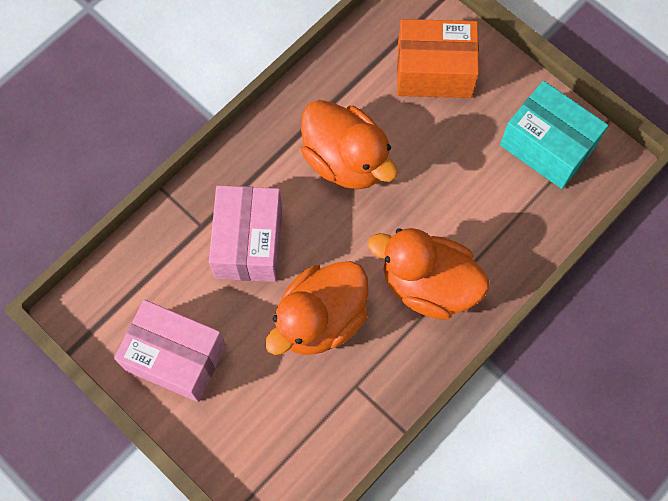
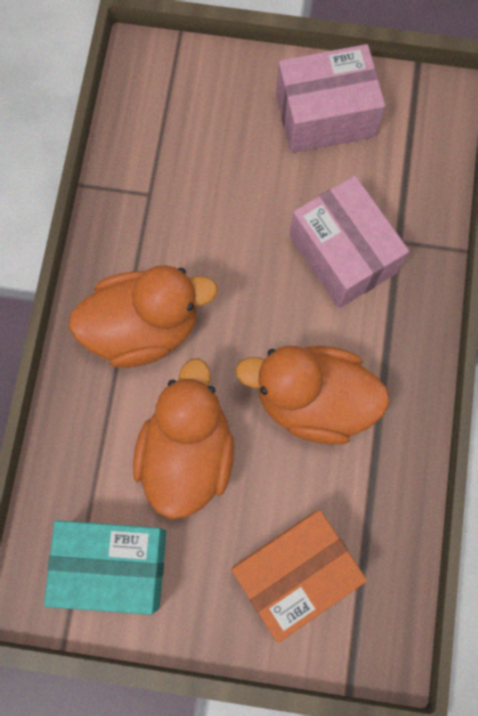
camera: 145 degrees right, 5 degrees up
(320, 319) = (222, 229): orange duck -> orange duck (187, 453)

